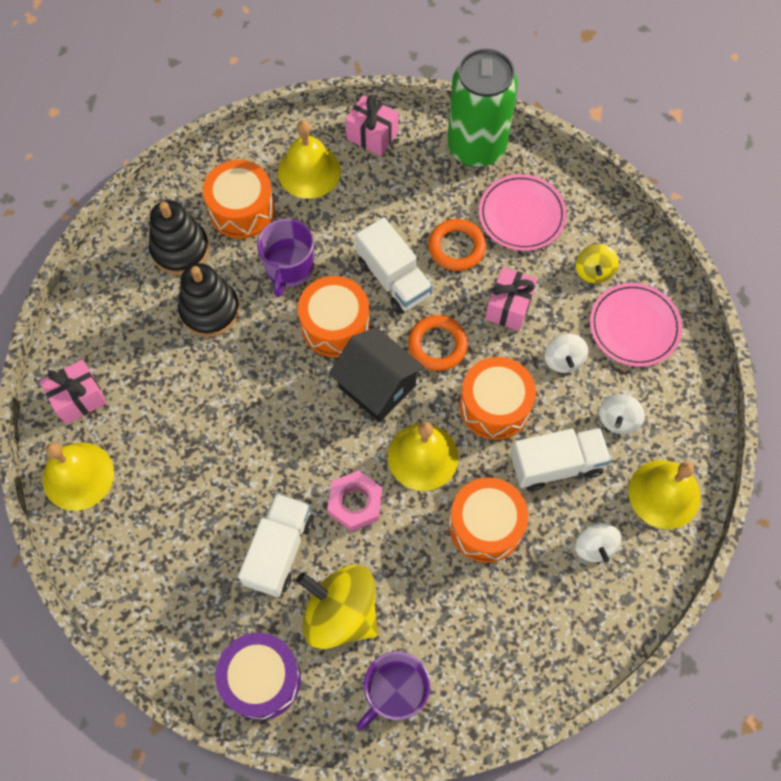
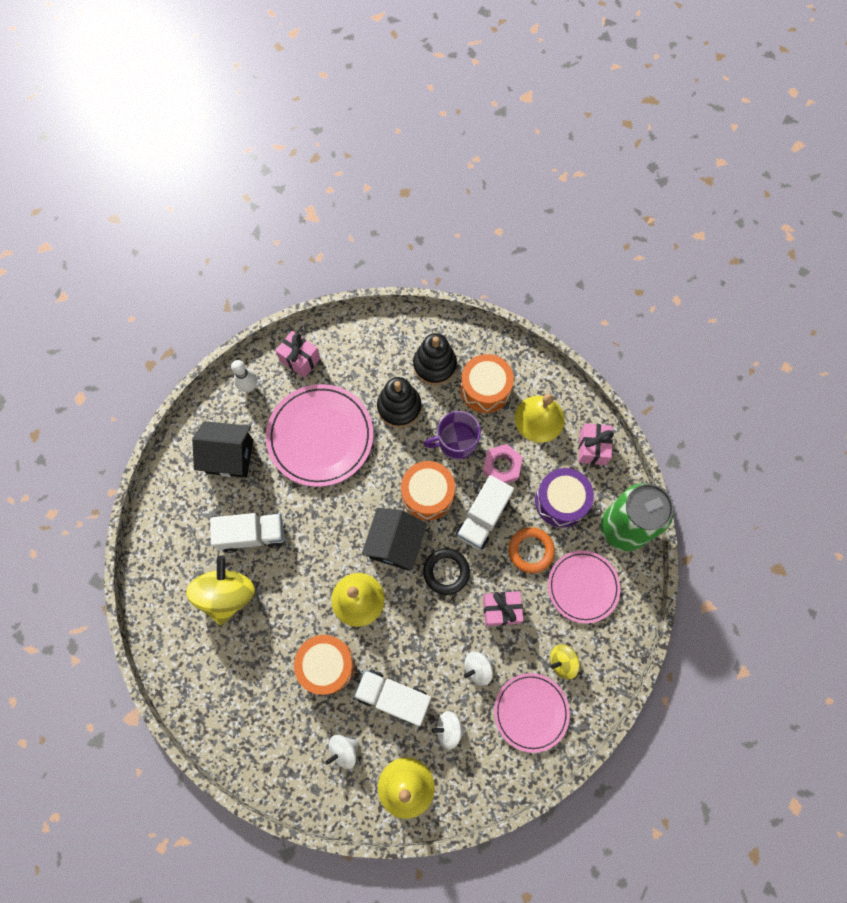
camera: 65 degrees right, 5 degrees up
(78, 476) = (249, 387): yellow bell -> white bowling pin
(159, 538) = (230, 456): none -> black house
(195, 416) = (320, 436): none -> pink plate
(261, 679) = (165, 564): purple drum -> purple drum (561, 501)
(355, 503) = (305, 569): pink nut -> pink nut (501, 466)
(395, 692) = (189, 654): purple mug -> none
(437, 345) = (446, 572): orange ring -> black ring
(495, 406) = (418, 633): orange drum -> none
(556, 465) = (393, 697): white truck -> white truck turned 150 degrees clockwise

